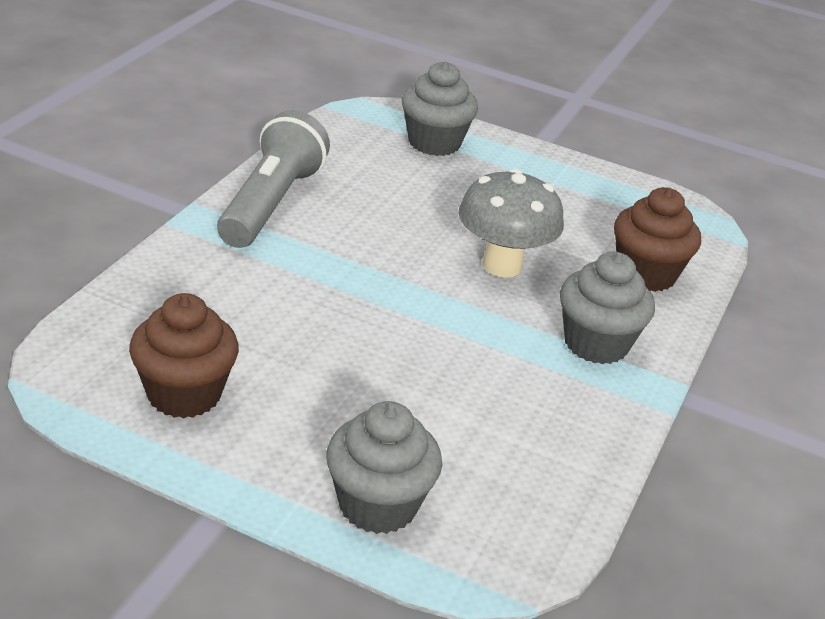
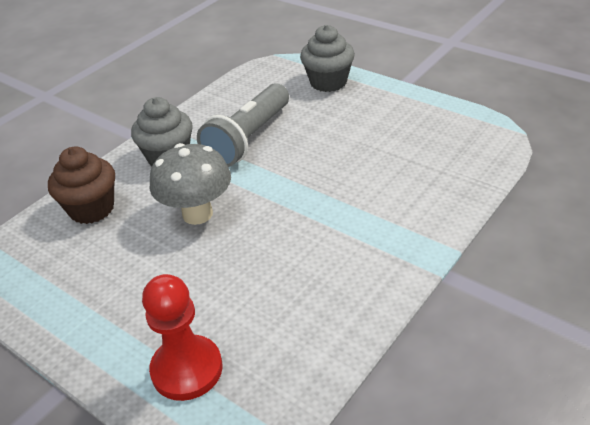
camera: 160 degrees left, 5 degrees up
(184, 394) = (425, 126): brown cupcake -> none
(271, 204) = (370, 272): grey flashlight -> grey flashlight (248, 139)
(434, 143) = (187, 369): grey cupcake -> red pawn

